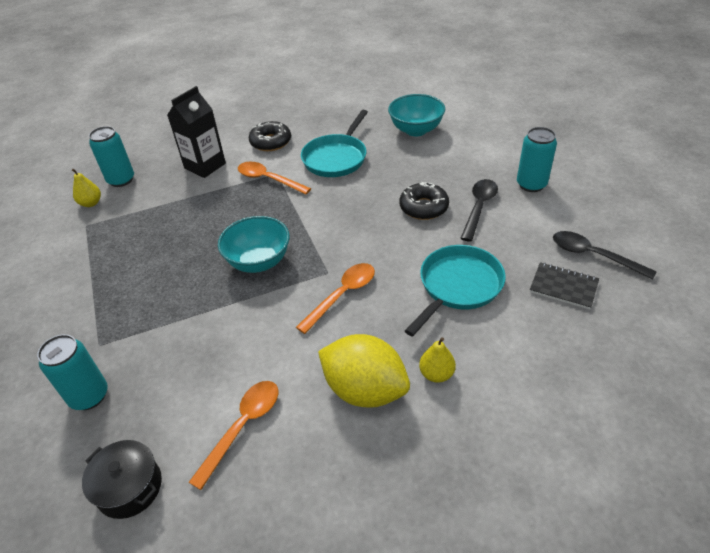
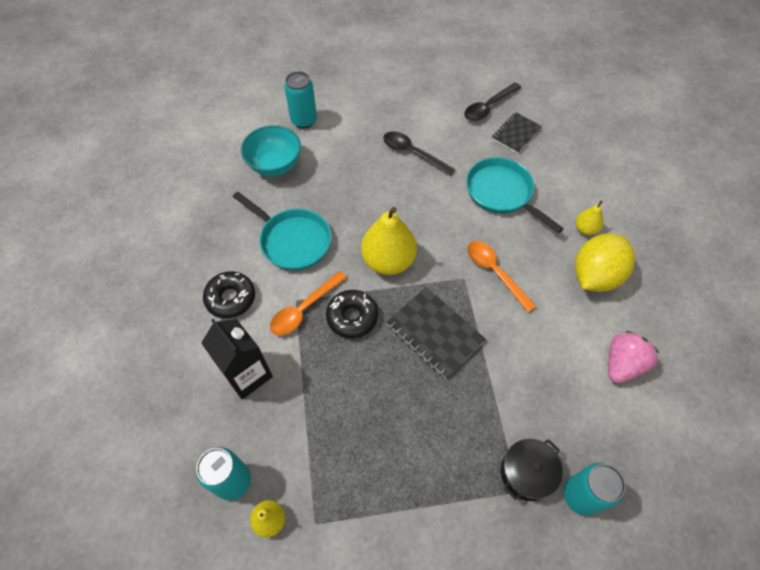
camera: 80 degrees left, 15 degrees up
(129, 487) = (673, 454): black pot -> black pot (526, 473)
(243, 426) = (622, 364): orange spoon -> pink strawberry
(259, 261) = (435, 333): turquoise bowl -> black notebook
(333, 217) = (388, 261): none -> yellow pear
(423, 207) = (399, 189): black donut -> black donut (352, 317)
(531, 184) = (395, 112): turquoise can -> turquoise can (304, 120)

